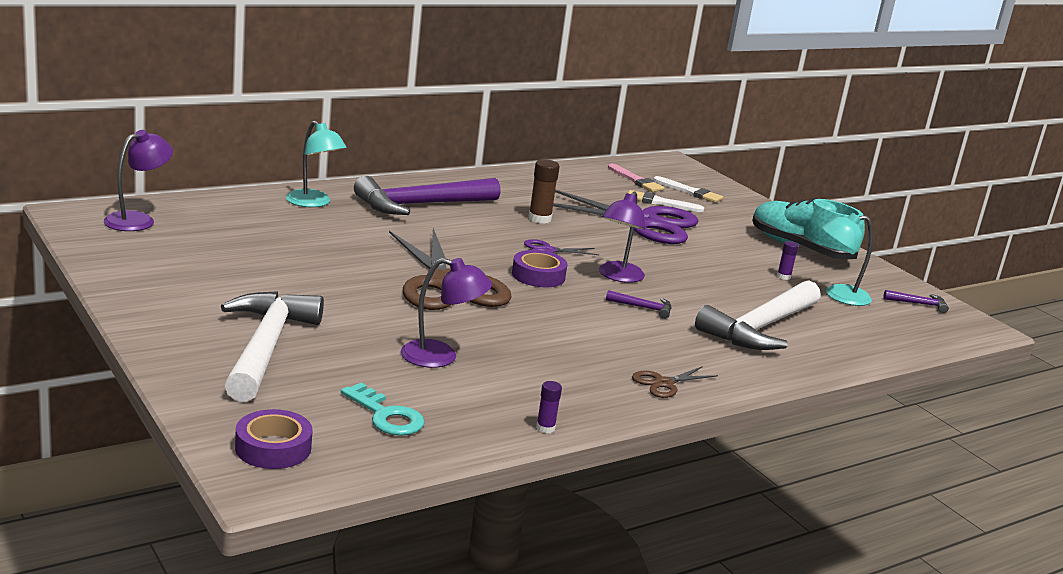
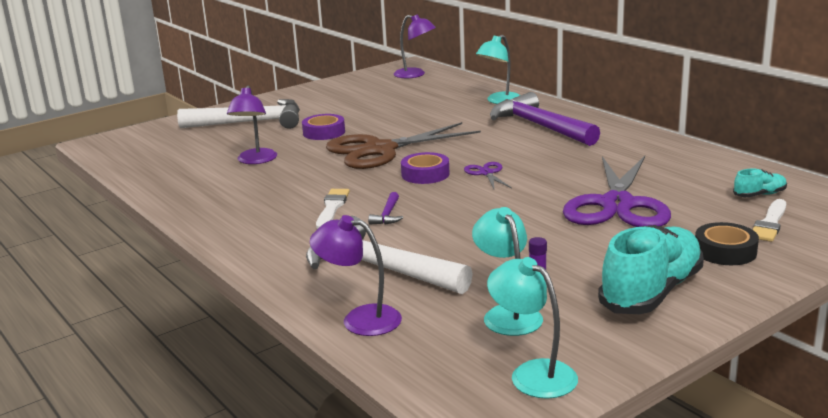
camera: 90 degrees right, 0 degrees up
(273, 448) = (130, 140): purple tape -> purple tape (324, 132)
(386, 415) = (170, 157): turquoise key -> none
(539, 219) = (564, 164): brown glue stick -> none
(545, 428) = (159, 196): purple glue stick -> none
(618, 276) = (452, 202): purple lamp -> purple lamp (360, 319)
(636, 180) = (759, 195): pink brush -> turquoise shoe
(660, 202) = (700, 210): white brush -> white brush (332, 208)
(664, 383) = (239, 229): brown scissors -> none
(735, 214) = (725, 251): none -> black tape
(918, 304) = (533, 373): purple hammer -> turquoise lamp

